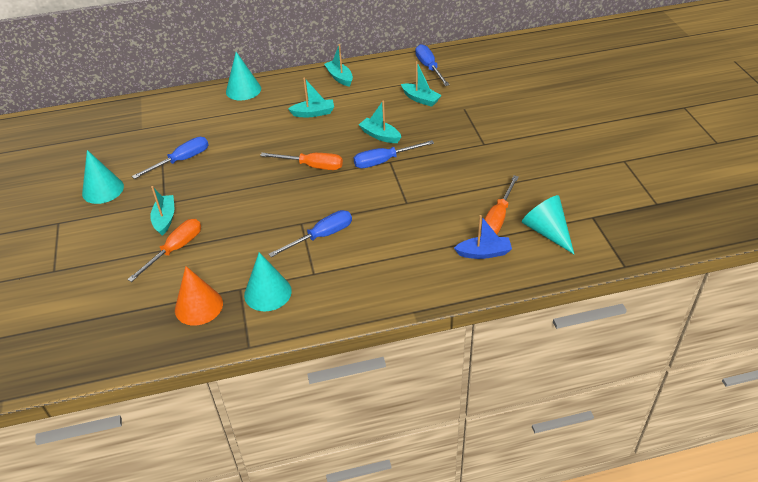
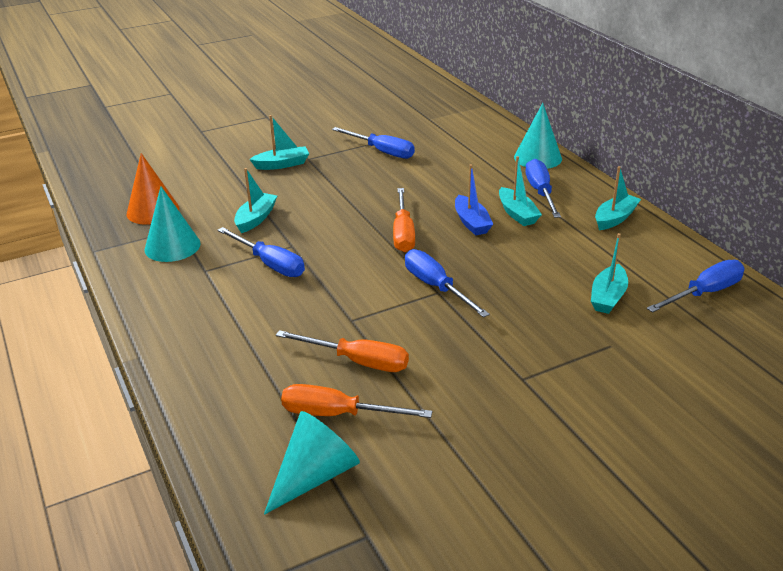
camera: 75 degrees right, 10 degrees down
(103, 190) = (320, 124): turquoise cone -> none
(175, 249) = (236, 180): orange screwdriver -> orange screwdriver (358, 361)
(291, 98) = (540, 192): none -> blue screwdriver
(380, 135) = (494, 274): turquoise boat -> turquoise boat (256, 218)
(484, 253) = (255, 407): blue boat -> blue boat (471, 222)

